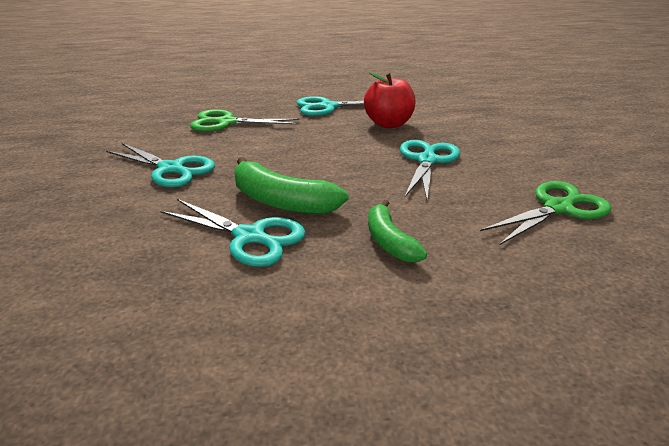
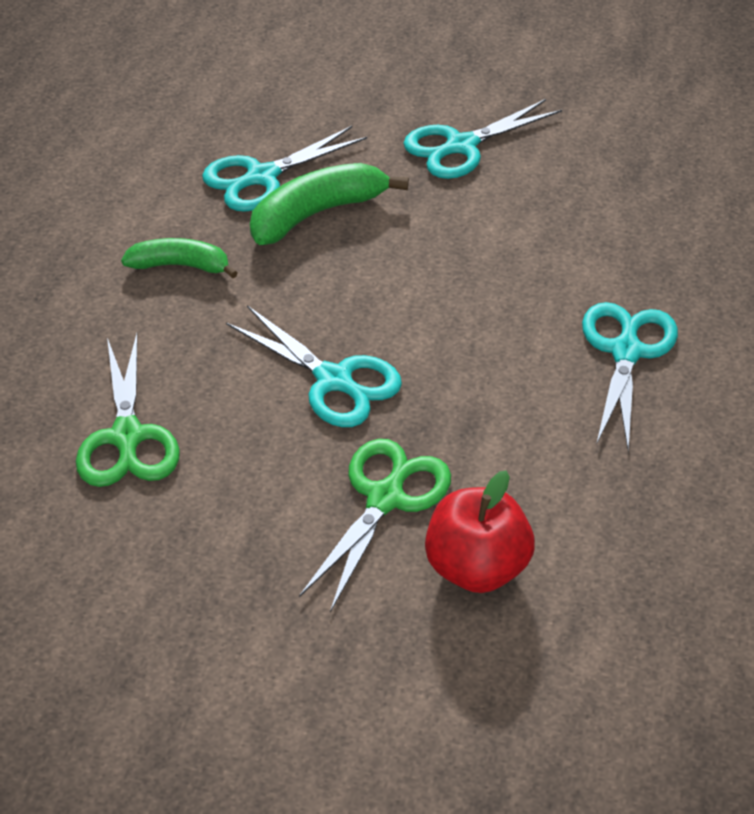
camera: 115 degrees right, 15 degrees up
(227, 123) = (605, 217): green scissors -> green scissors (385, 498)
(388, 124) = (498, 398): red apple -> red apple (476, 567)

